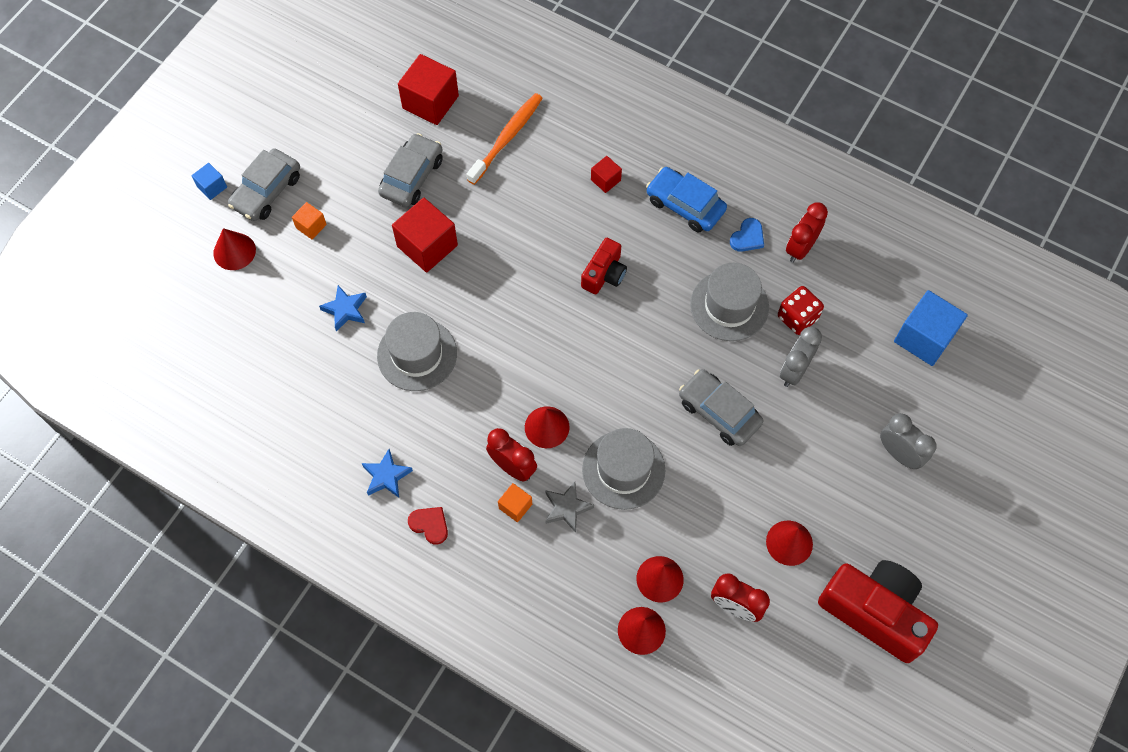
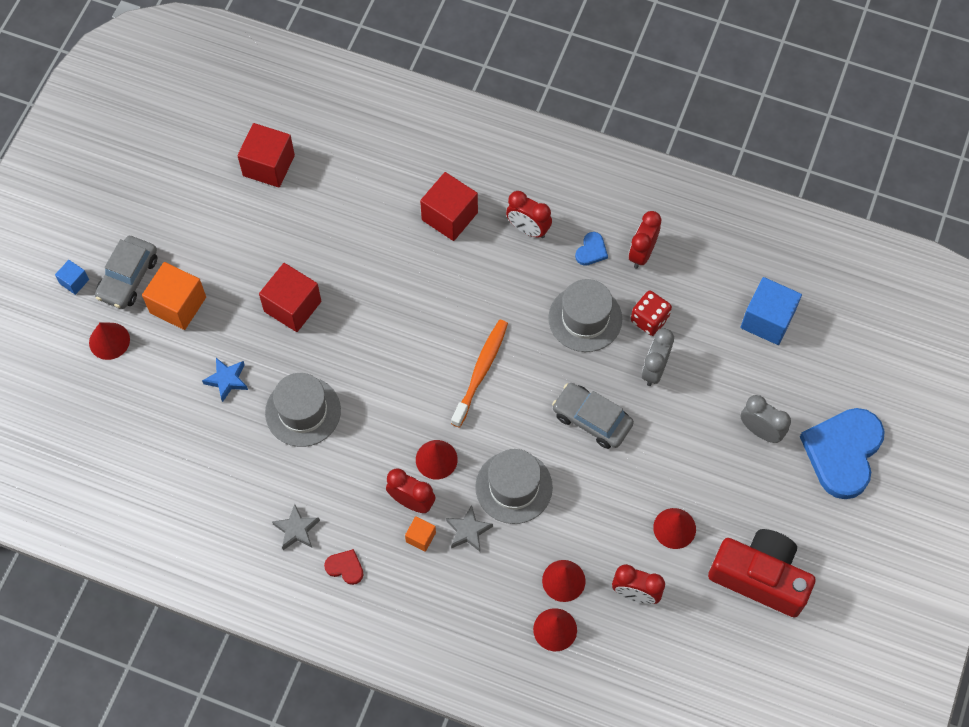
camera: 10 degrees left, 0 degrees up
(311, 226) = (178, 305): orange cube -> orange cube, size x1.96
(386, 476) = (296, 530): blue star -> grey star
(412, 177) = (265, 241): grey car -> none
(507, 138) = (348, 190): orange toothbrush -> orange toothbrush (481, 371)
(604, 274) = (464, 307): red camera -> none
(605, 180) = (449, 216): red cube -> red cube, size x1.96
(685, 205) = (528, 229): blue car -> red clock
(986, 492) = (843, 452): none -> blue heart

